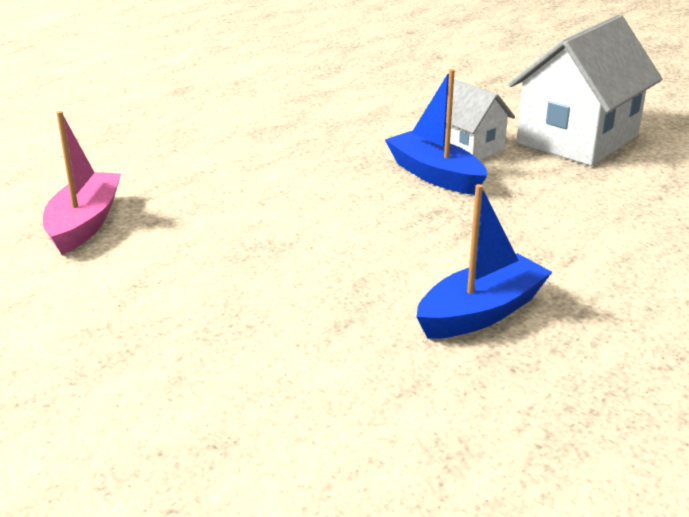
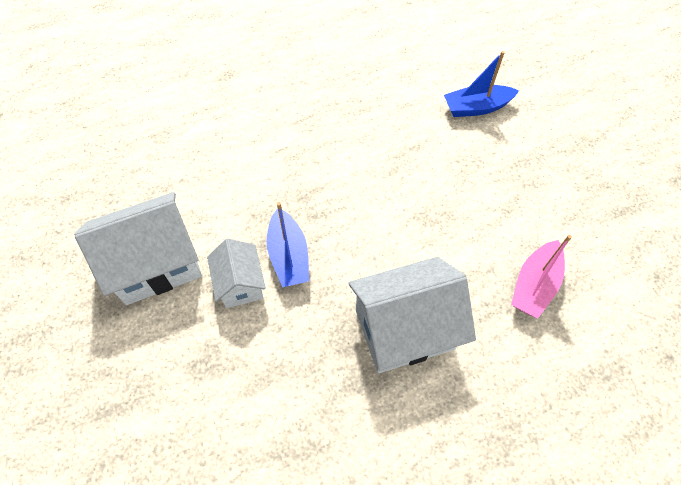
camera: 155 degrees left, 30 degrees up
(250, 162) = (404, 329): none -> white house
(481, 313) = (351, 131): blue boat -> blue boat (476, 108)

